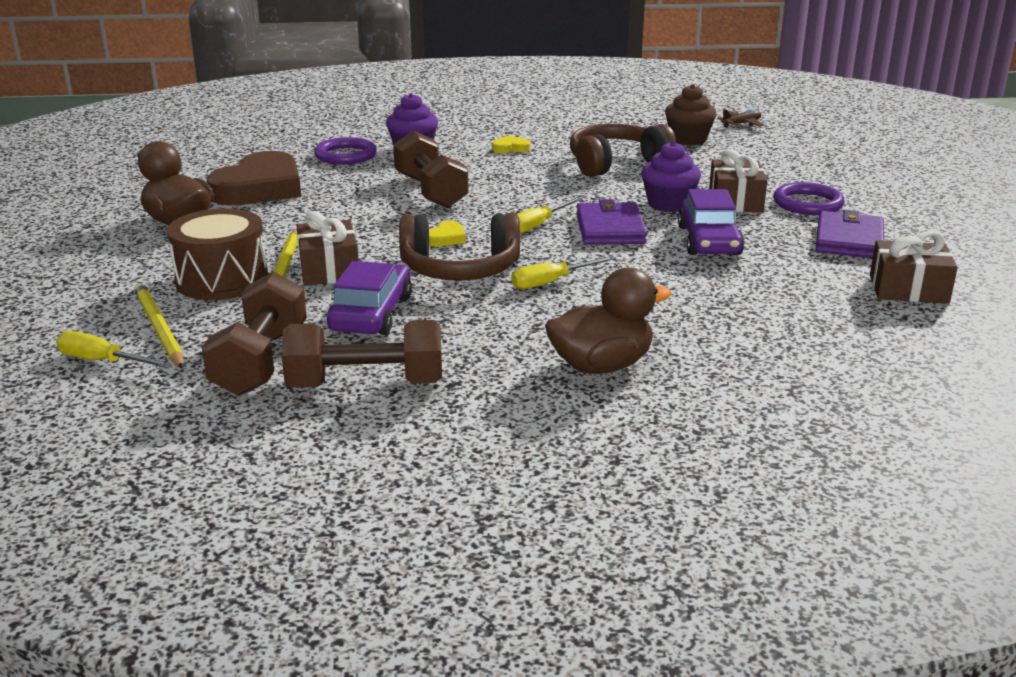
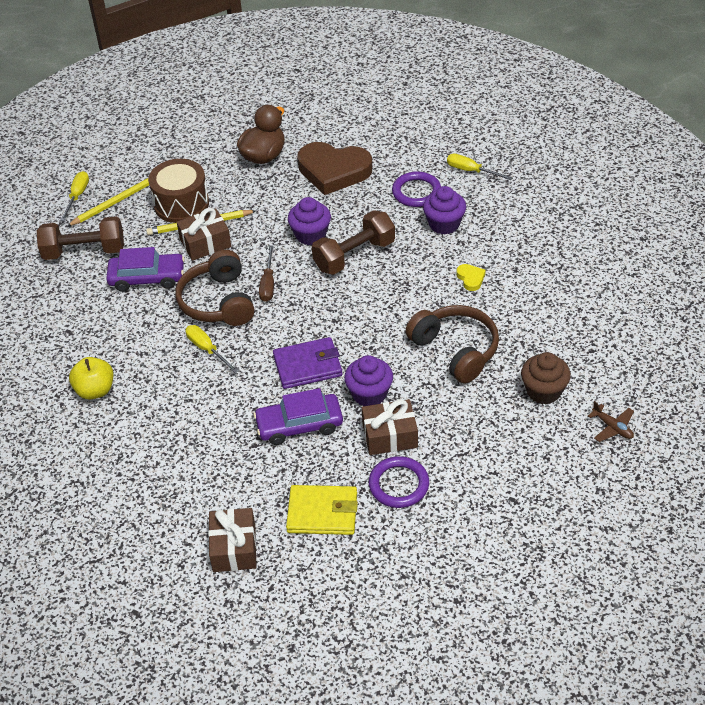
camera: 80 degrees right, 20 degrees up
(366, 384) = (64, 298): brown dumbbell -> none
(371, 209) = (310, 235): none -> purple cupcake
(446, 238) = (268, 284): yellow heart -> brown screwdriver
(537, 225) = (303, 325): yellow screwdriver -> yellow screwdriver (471, 171)
(601, 366) = (95, 390): brown duck -> yellow apple
(849, 240) = (322, 512): purple wallet -> yellow wallet

